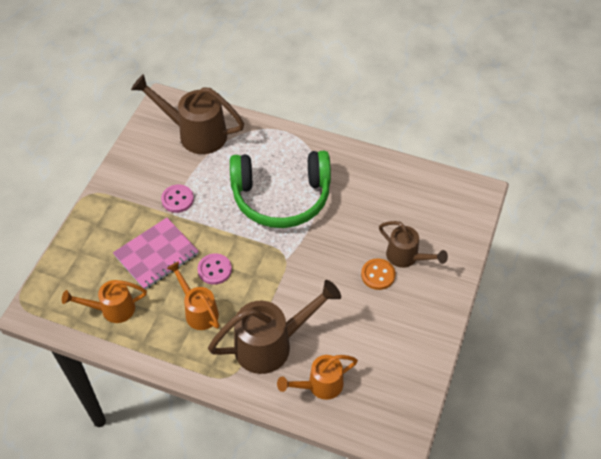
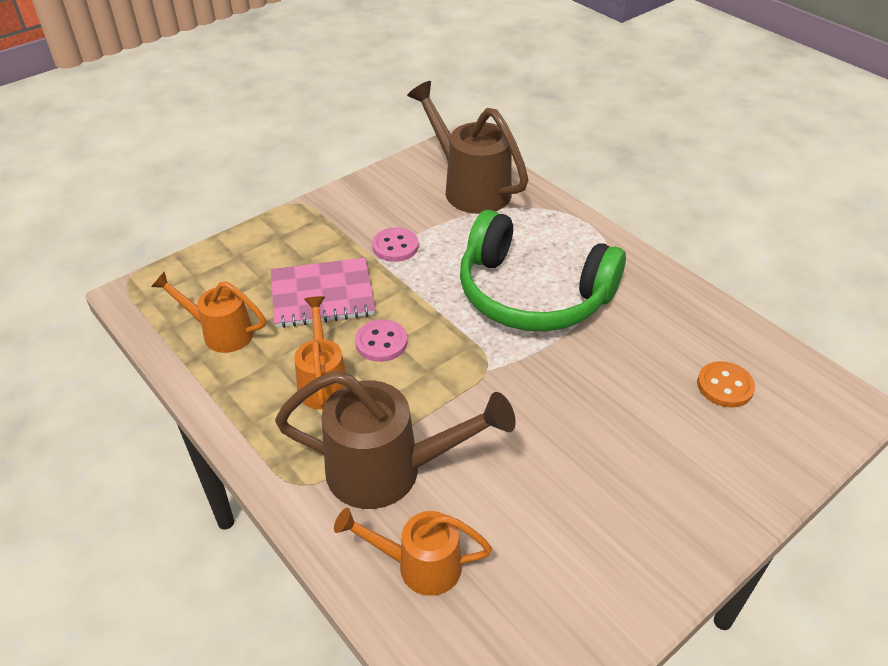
camera: 30 degrees right, 10 degrees down
(378, 275) = (613, 449): orange button -> orange button (725, 386)
(406, 257) = (675, 445): brown watering can -> none

